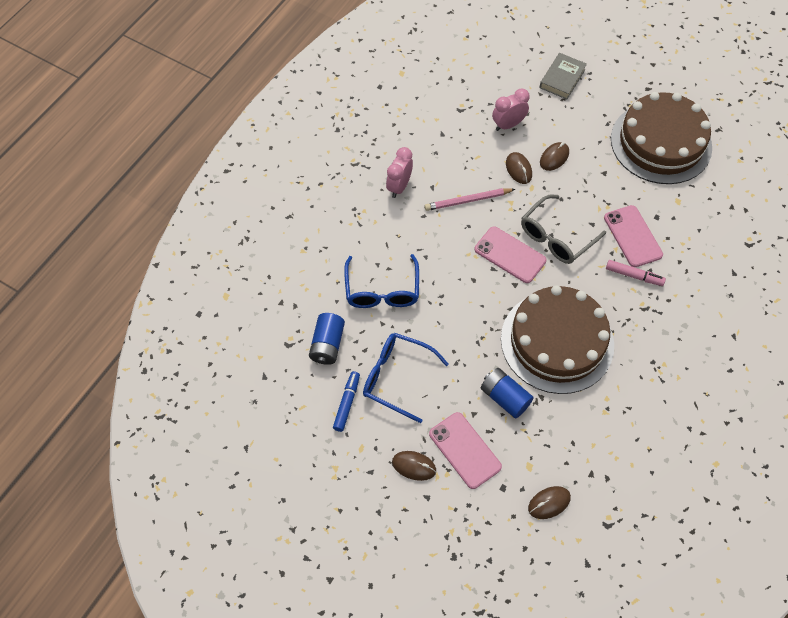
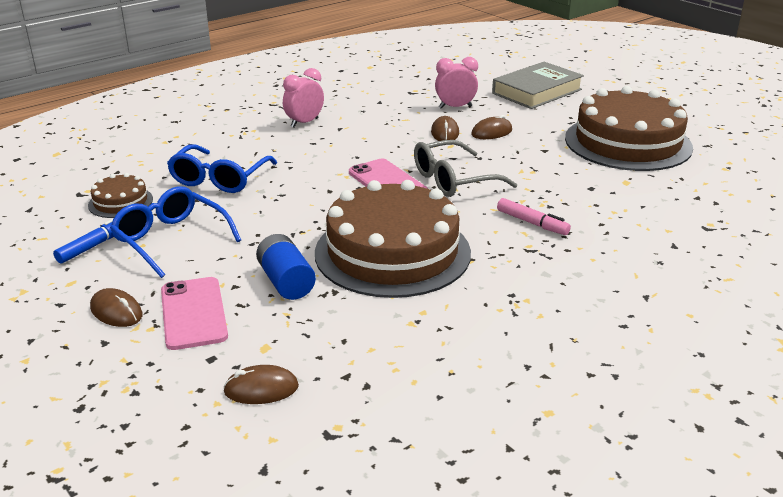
camera: 20 degrees right, 30 degrees down
(327, 345) = (120, 202): blue battery -> brown cake
(468, 200) = (370, 142): pink pencil -> none
(562, 79) = (537, 91): grey book -> grey book, size x1.51
(633, 236) = (550, 195): pink phone -> none

